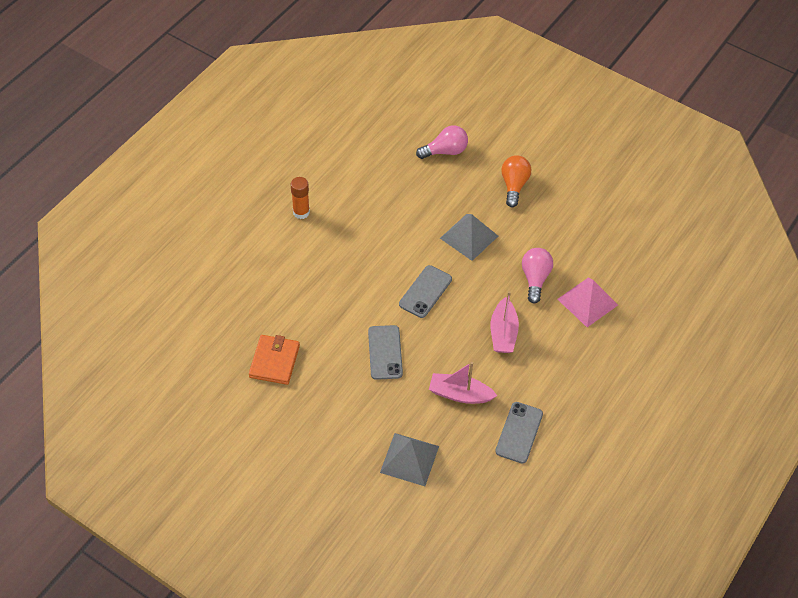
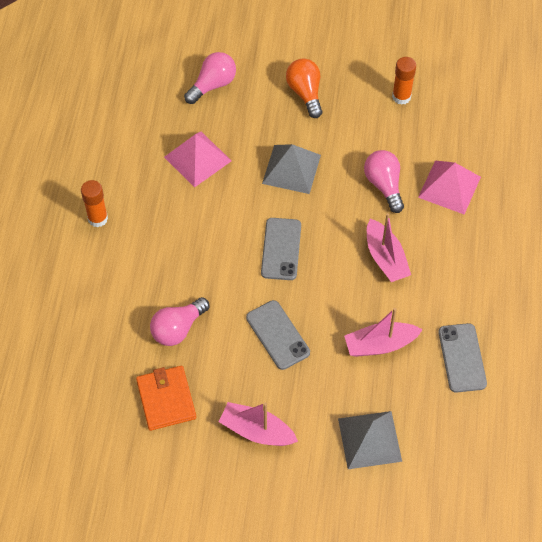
camera: 25 degrees left, 5 degrees up
(313, 315) = (178, 329): none -> pink light bulb
(328, 414) = (257, 431): none -> pink boat
(401, 200) = (197, 159): none -> pink pyramid
(589, 219) = (401, 97): none -> orange glue stick

